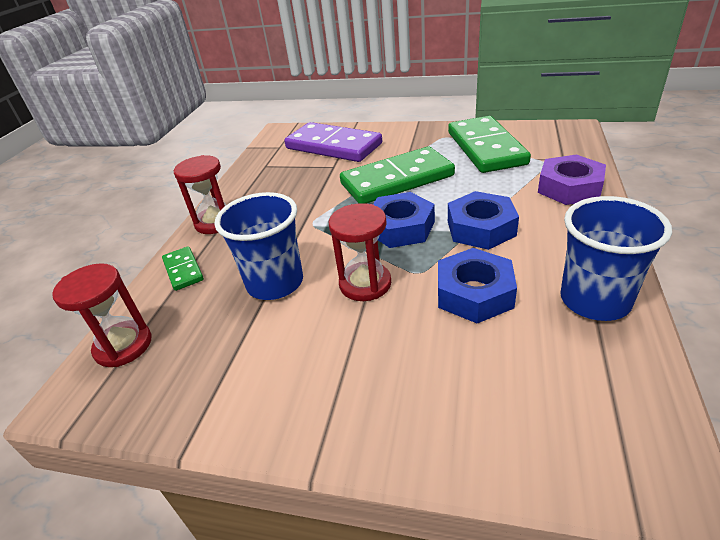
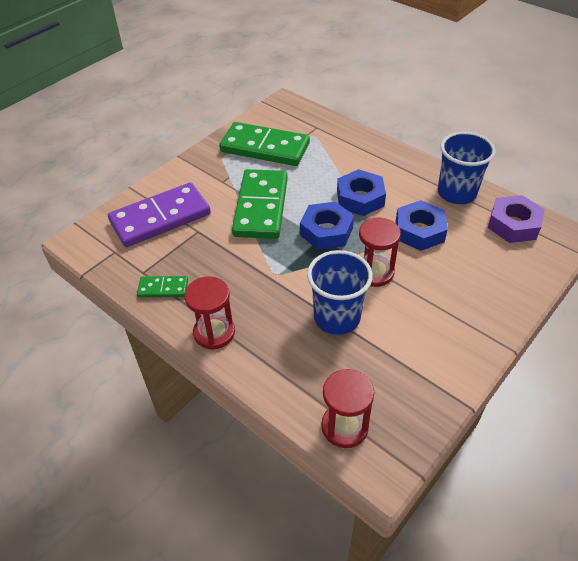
camera: 65 degrees left, 10 degrees up
(183, 270) = (272, 370): green domino -> green domino (163, 288)
(569, 187) = (351, 143): purple nut -> purple nut (513, 224)

